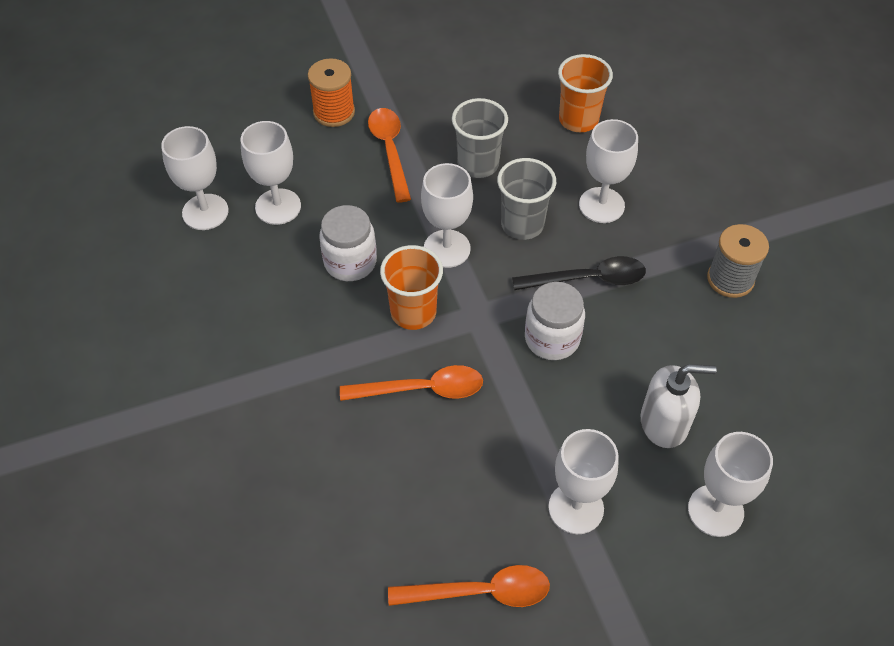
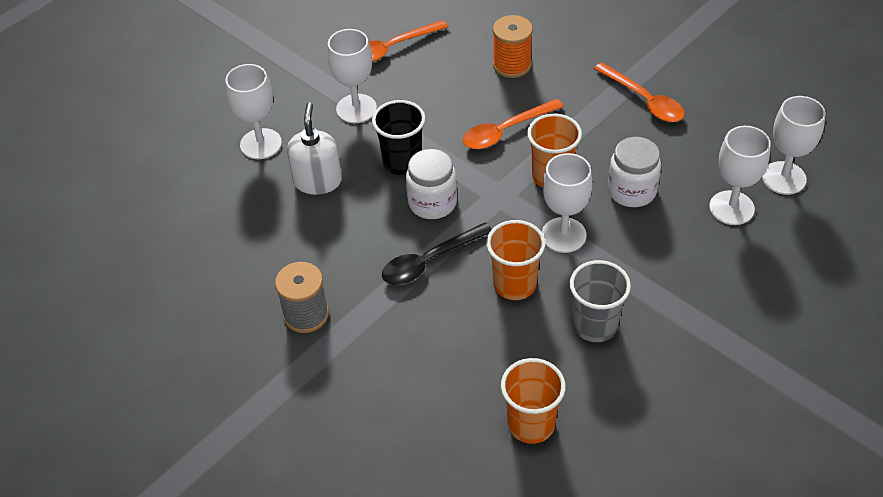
camera: 155 degrees right, 5 degrees down
(334, 112) = (774, 318): orange spool -> orange spool (512, 65)
(390, 150) = (686, 302): orange spoon -> orange spoon (644, 100)
(522, 224) = (514, 284): grey cup -> orange cup
(558, 403) = (402, 162): none -> black cup
(601, 205) = (454, 335): white goblet -> none
(664, 423) = (318, 181): white soap dispenser -> white soap dispenser turned 120 degrees clockwise

